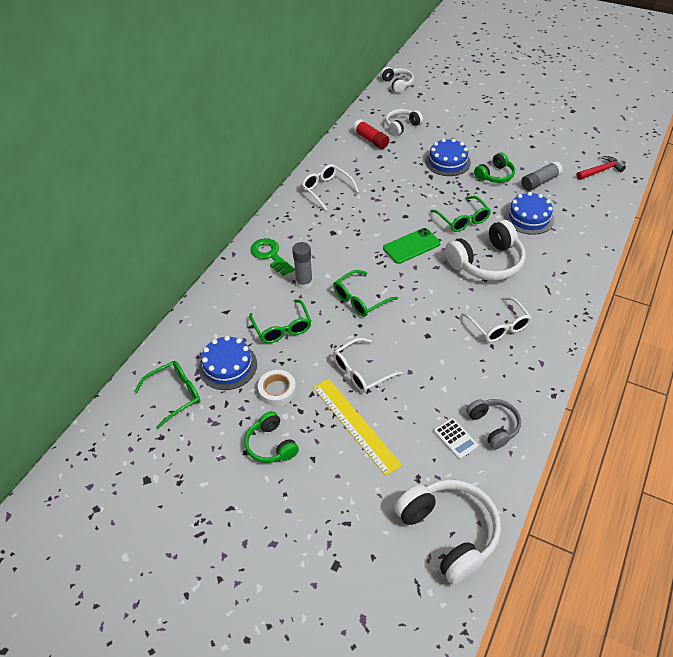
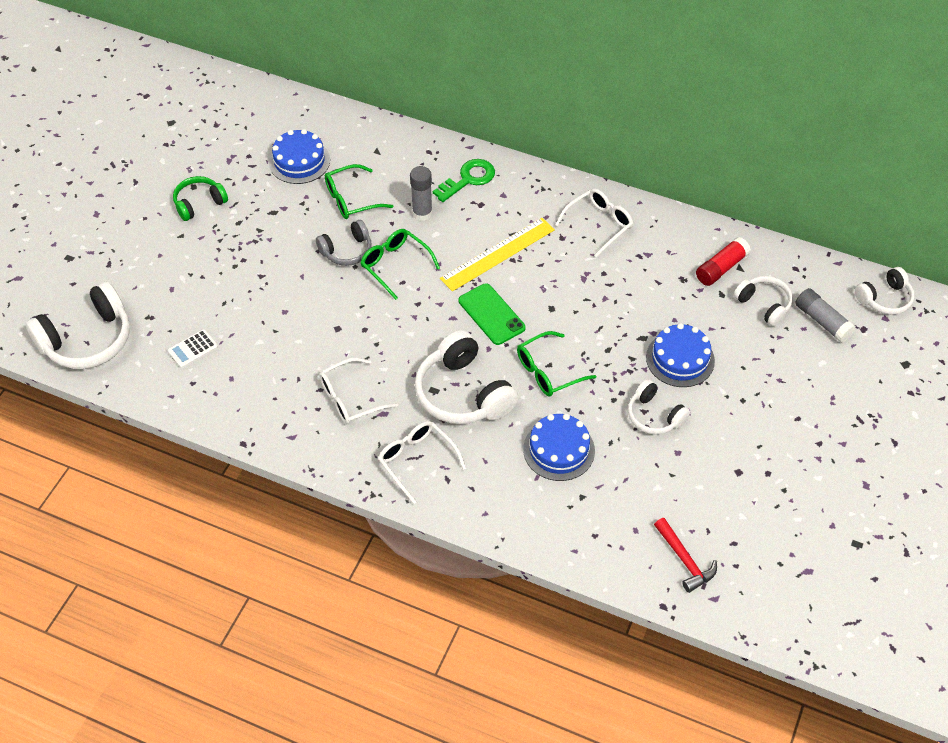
camera: 85 degrees right, 5 degrees up
(175, 395) = (265, 127): green glasses -> none
(277, 390) = (265, 202): white tape -> none
(355, 425) = (217, 266): yellow ruler -> yellow ruler (498, 254)
(361, 372) = (286, 269): white glasses -> white glasses (416, 461)
(493, 426) = (205, 383): grey headphones -> grey headphones (347, 251)
(495, 175) = (654, 416): green headphones -> white headphones
(540, 182) = (645, 473): grey glue stick -> grey glue stick (822, 321)

